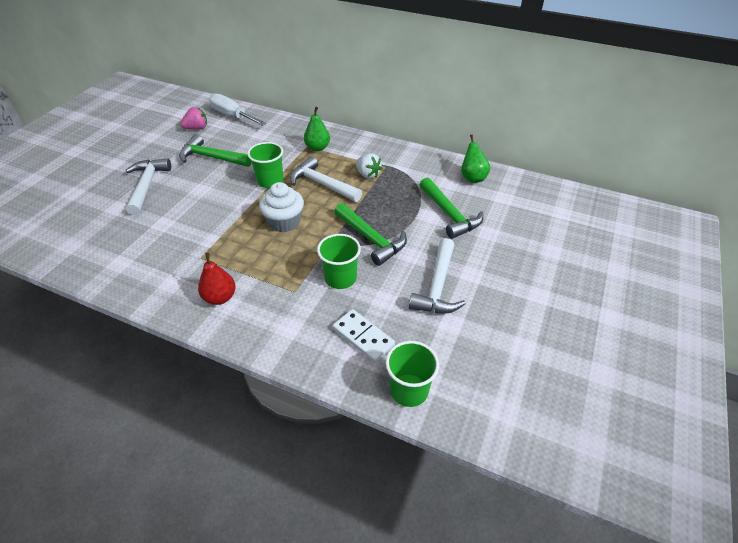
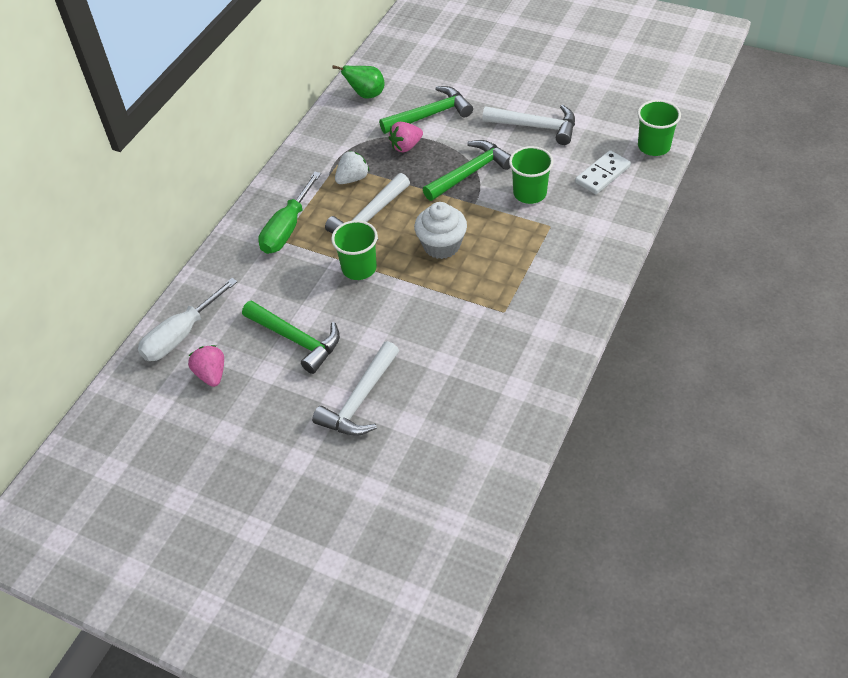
camera: 85 degrees left, 5 degrees up
(147, 185) = (360, 400): white hammer -> white hammer turned 60 degrees counterclockwise
(211, 157) = (296, 340): green hammer -> green hammer turned 75 degrees counterclockwise
(220, 297) = (564, 283): red pear -> none
(317, 148) = (287, 228): green pear -> green screwdriver
(406, 201) = (406, 146): none -> pink strawberry

